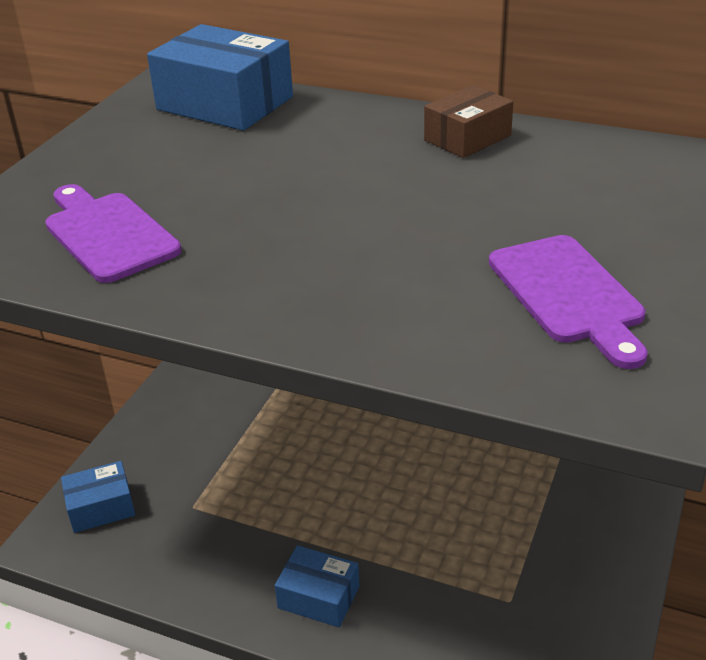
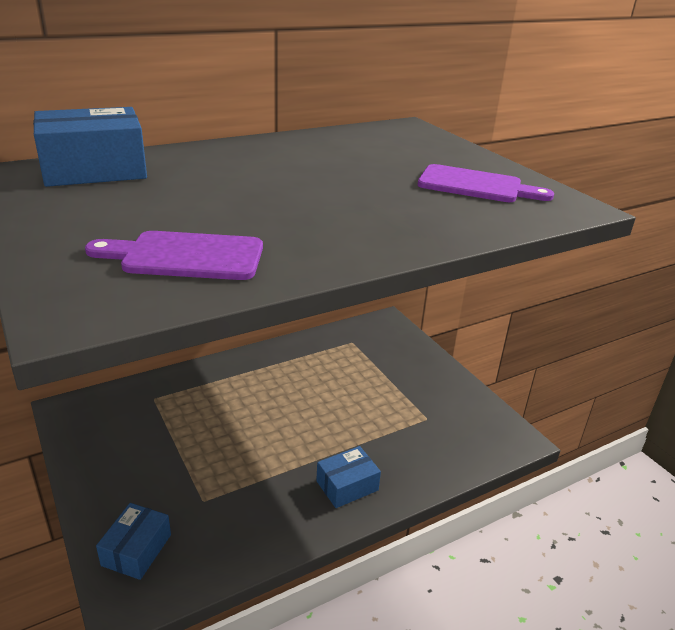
camera: 55 degrees left, 5 degrees down
(467, 138) = (290, 145): brown box -> none

